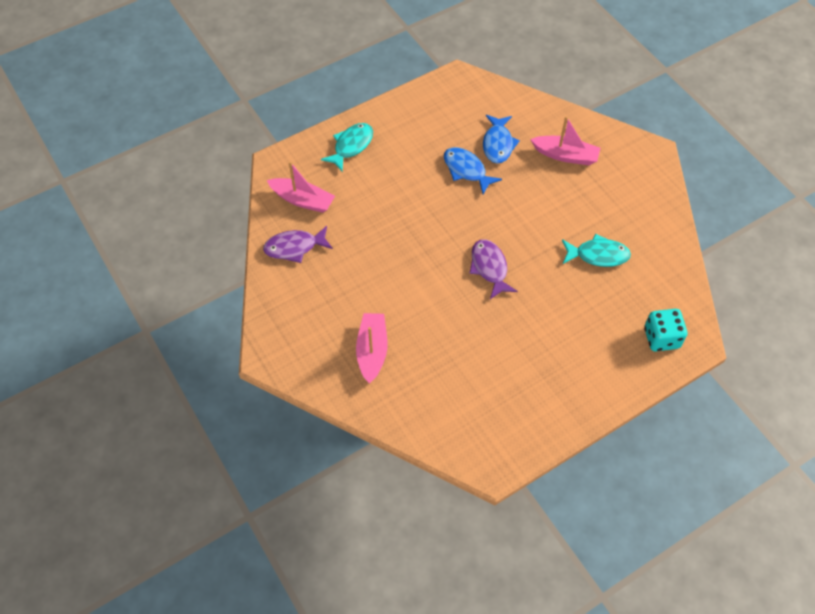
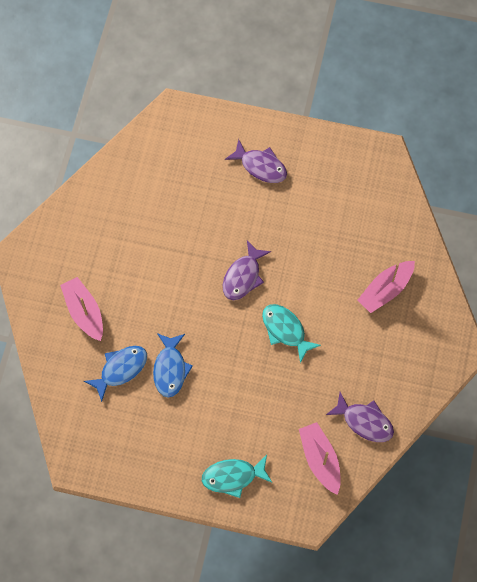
camera: 135 degrees left, 10 degrees up
(576, 360) = (260, 166): none -> purple fish
(598, 255) = (160, 218): turquoise fish -> turquoise fish (285, 330)
(661, 338) = (191, 131): turquoise dice -> none

